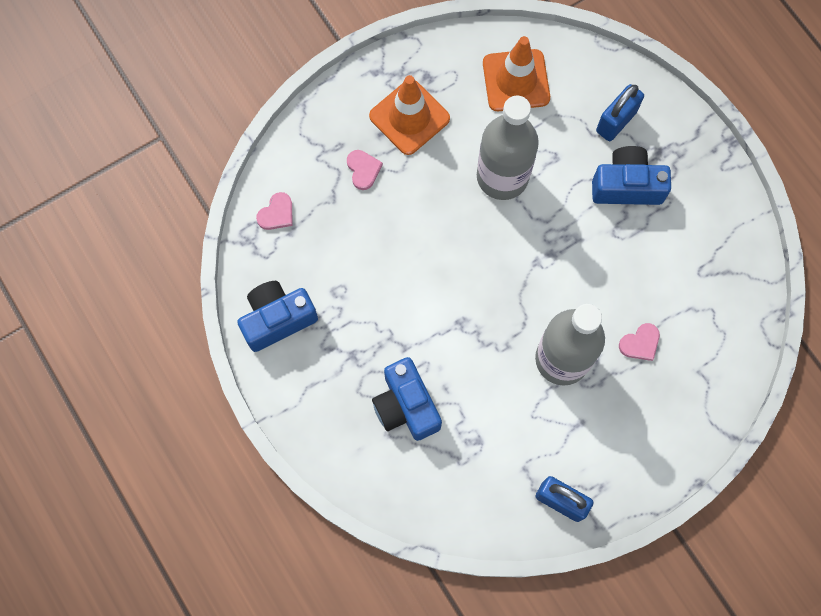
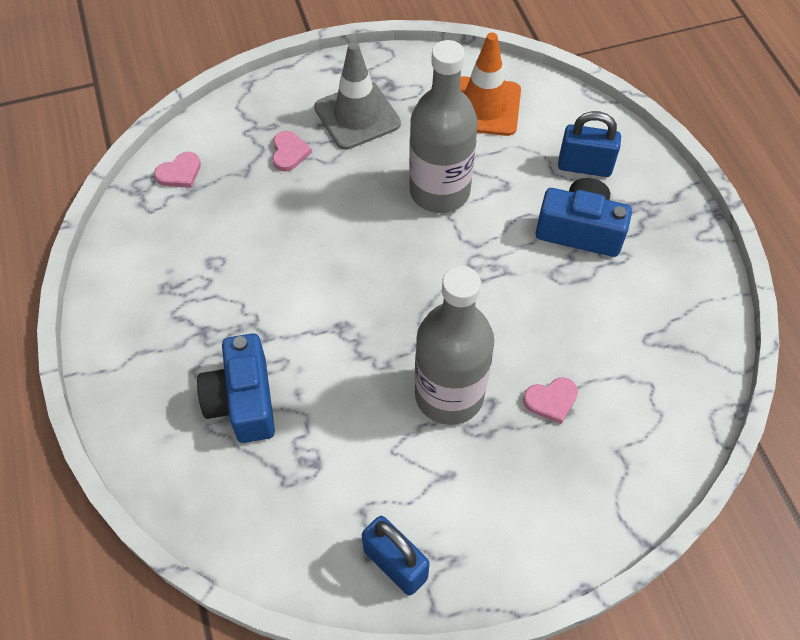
camera: 15 degrees right, 15 degrees down
(277, 319) = (135, 274): blue camera -> none
(409, 117) = (357, 116): orange traffic cone -> grey traffic cone
(616, 121) = (584, 166): blue padlock -> blue padlock turned 45 degrees clockwise

